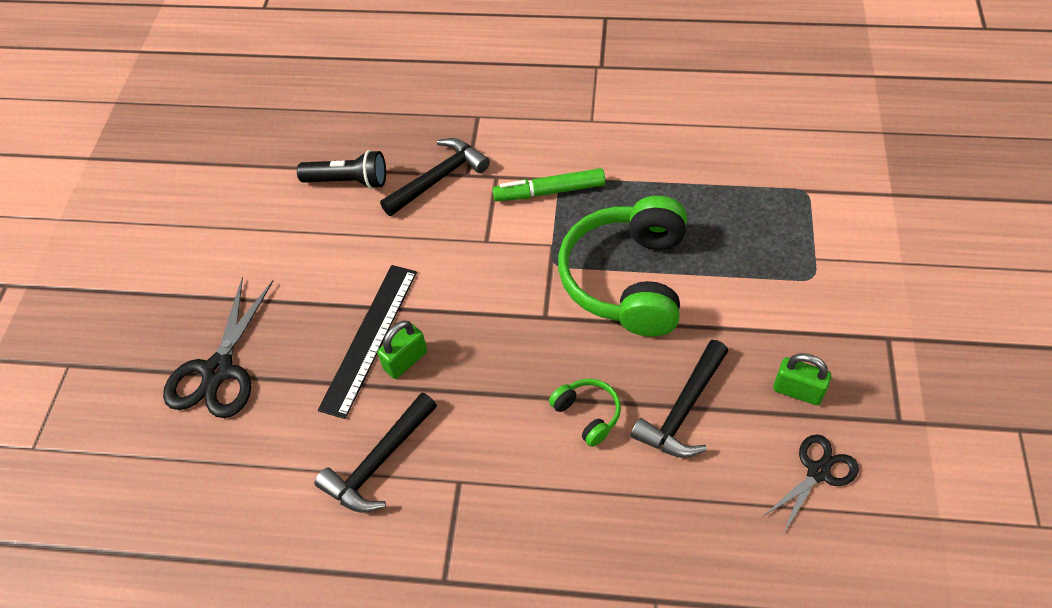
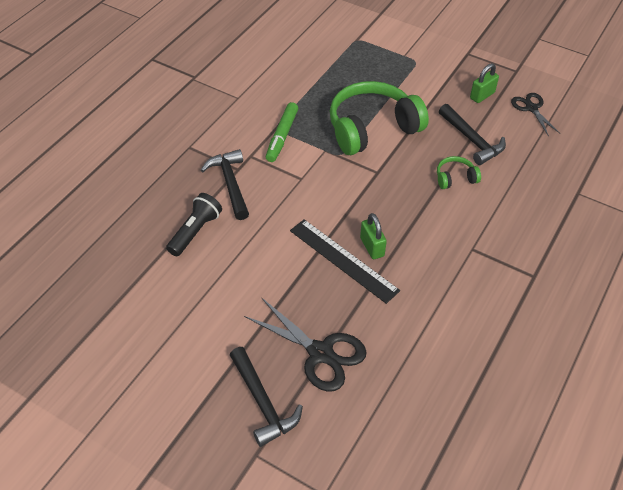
camera: 70 degrees left, 5 degrees down
(379, 462) = (441, 283): black hammer -> black hammer (263, 403)
(627, 279) = (372, 128): green headphones -> green headphones turned 120 degrees clockwise

